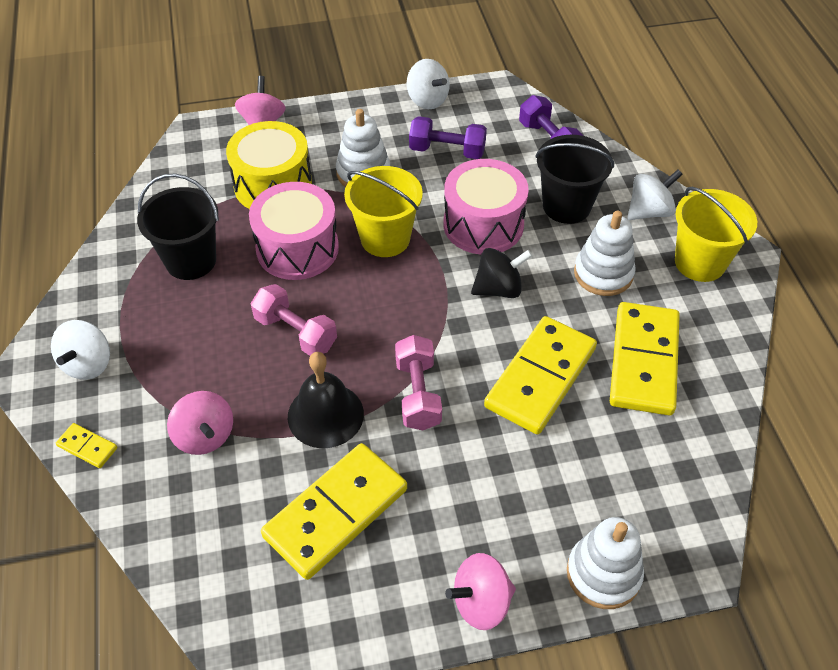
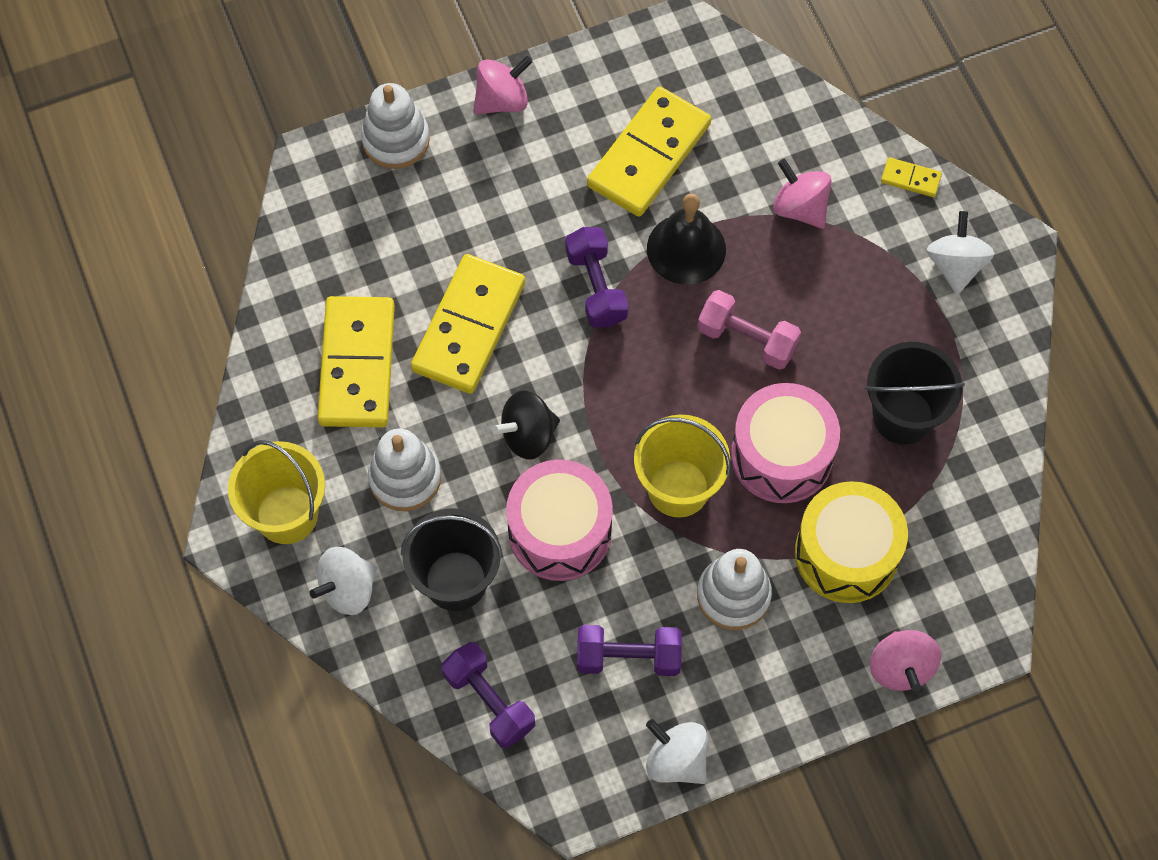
camera: 170 degrees right, 15 degrees up
(418, 394) = (596, 287): pink dumbbell -> purple dumbbell

